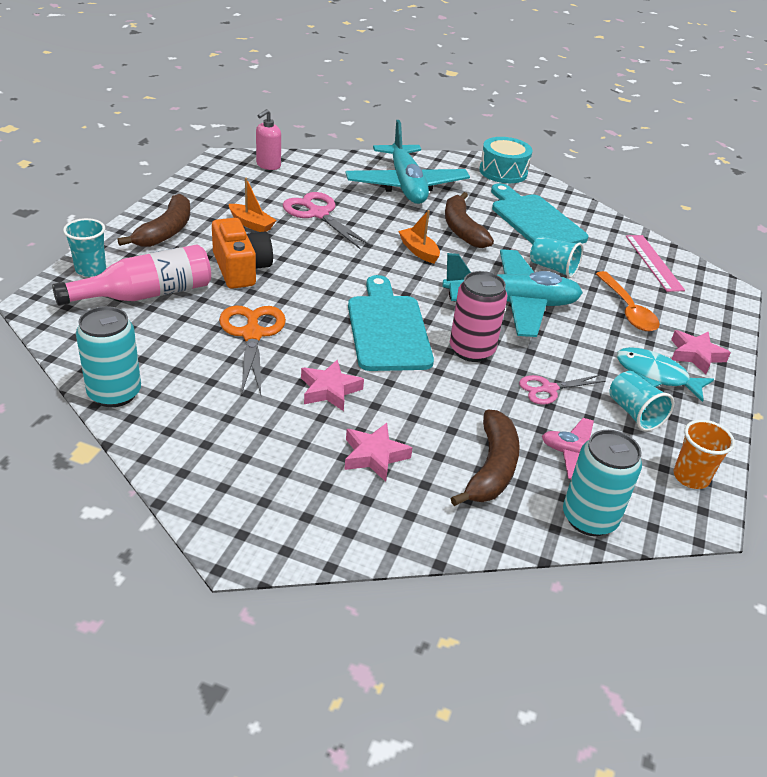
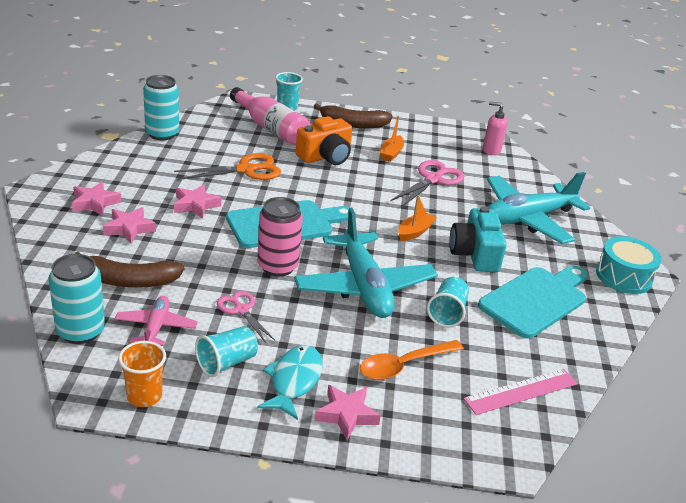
camera: 75 degrees right, 5 degrees down
(299, 483) = (95, 203): none -> pink star
(462, 229) = (475, 254): brown banana -> turquoise camera

